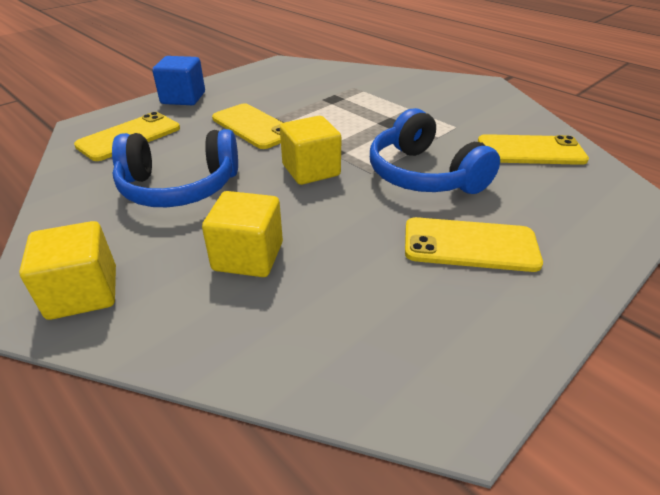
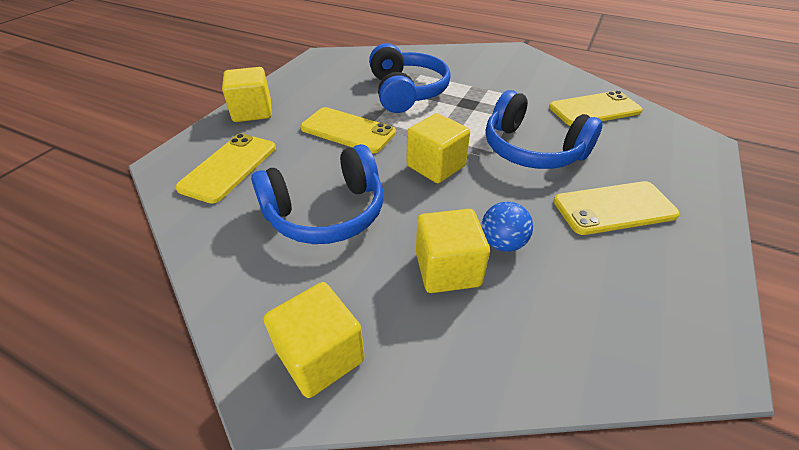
camera: 20 degrees left, 5 degrees up
(183, 98) = (252, 111): blue cube -> yellow cube
(320, 248) = (502, 243): none -> blue ball
(337, 103) = (406, 92): none -> blue headphones

